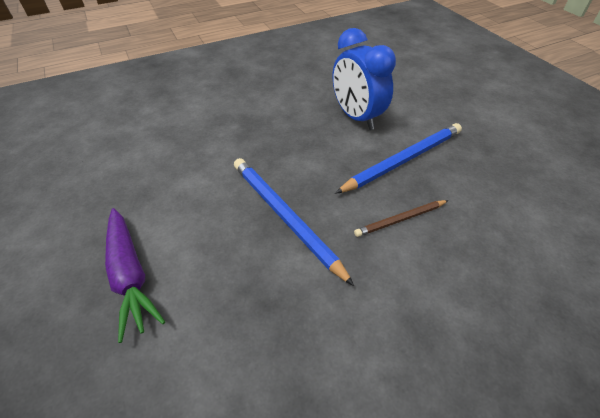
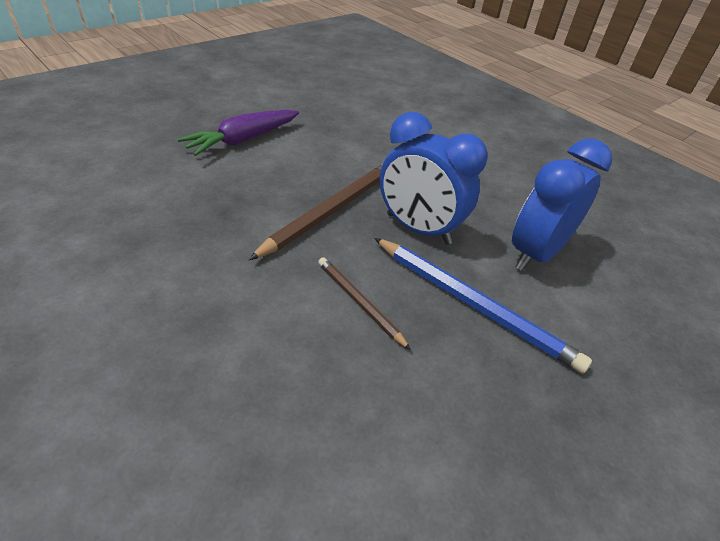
camera: 70 degrees right, 5 degrees down
(284, 217) = (331, 210): blue pencil -> brown pencil
(320, 167) = (418, 229): none -> blue clock

